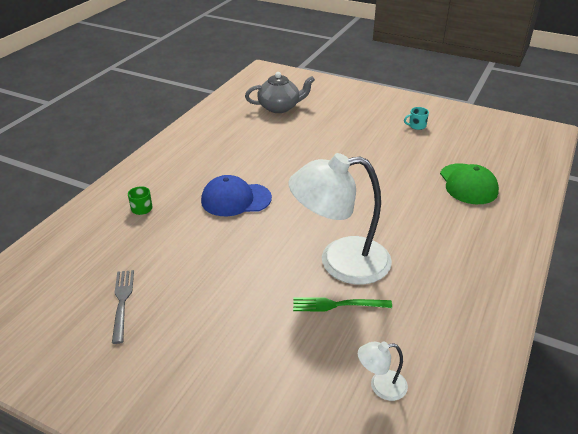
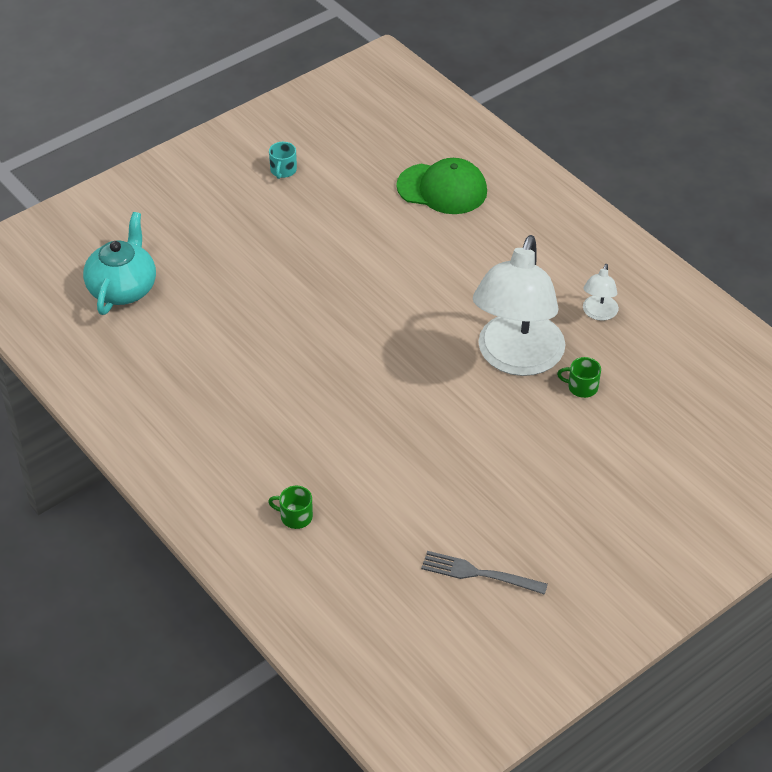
camera: 65 degrees left, 10 degrees up
(236, 199) = (337, 413): blue cap -> none
(280, 107) = (123, 288): grey teapot -> turquoise teapot
(337, 305) = (582, 387): green fork -> green mug
(381, 386) = (701, 398): white lamp -> white lamp (598, 313)

